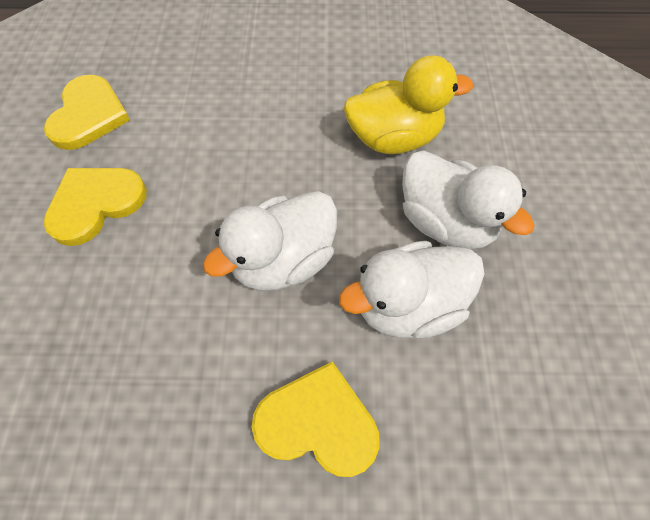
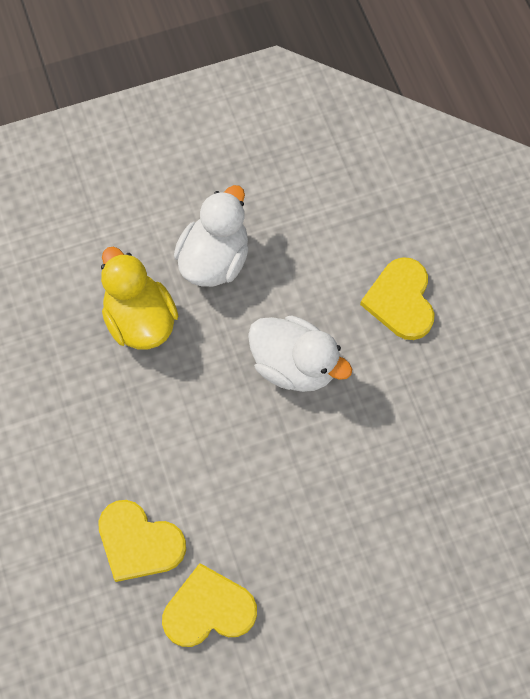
camera: 110 degrees left, 5 degrees up
(95, 204) = (302, 541): yellow heart -> yellow heart (139, 542)
(408, 305) = (296, 268): white duck -> none

